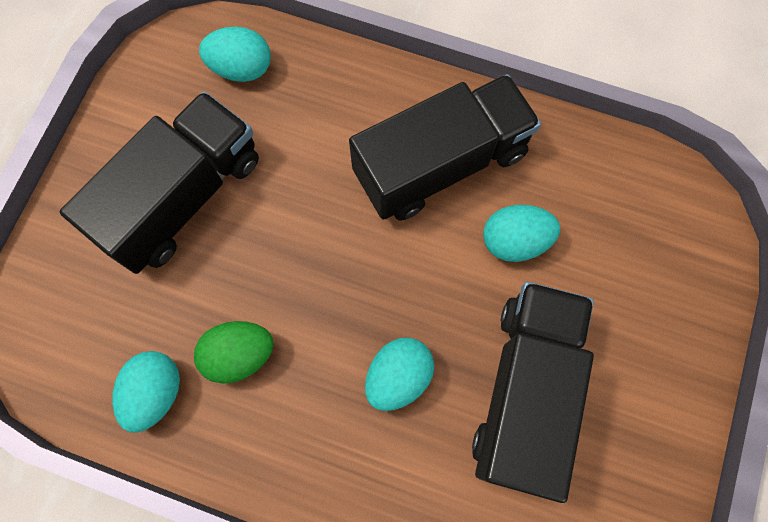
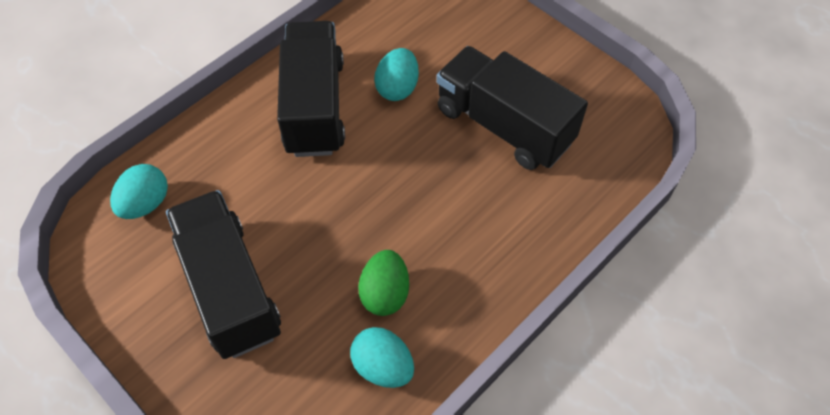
camera: 65 degrees left, 15 degrees down
(398, 377) = (456, 195): turquoise egg -> none

